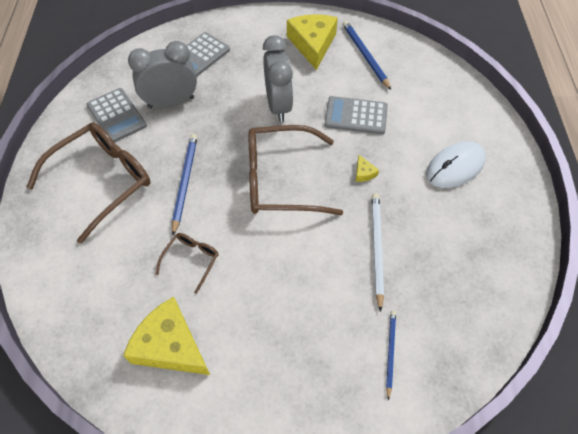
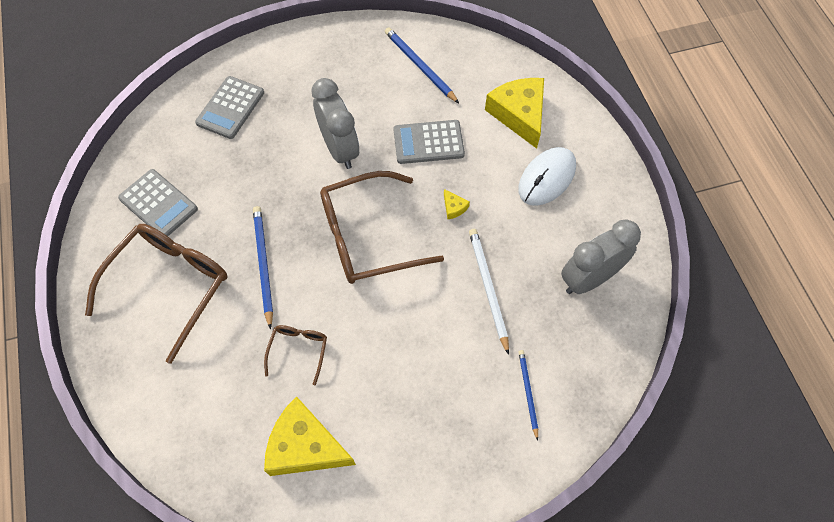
camera: 15 degrees left, 5 degrees up
(171, 102) = (216, 173): grey clock -> grey clock (589, 279)
(312, 44) = (357, 65): yellow cheese -> yellow cheese (519, 114)

